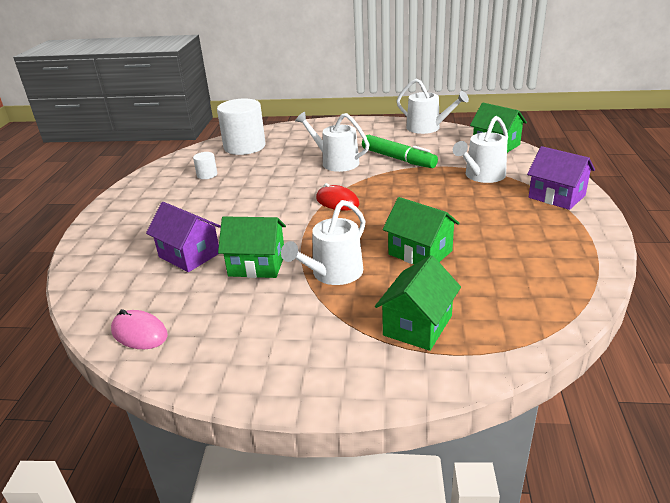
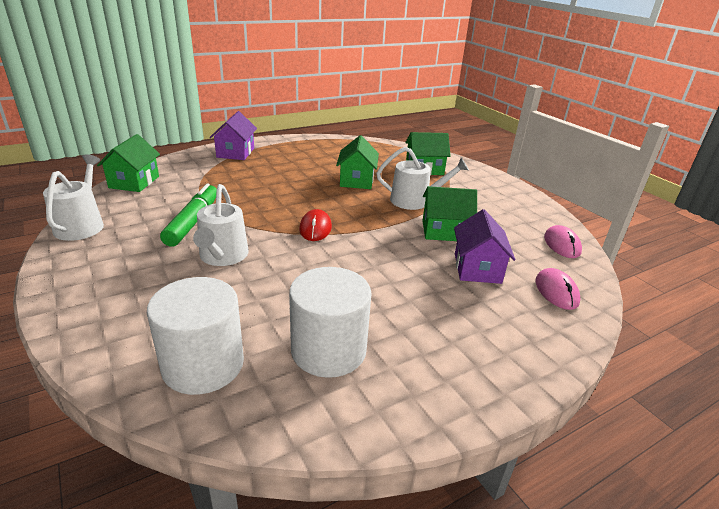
camera: 130 degrees left, 0 degrees up
(112, 279) = (556, 291): none -> pink mouse
(207, 175) = (328, 350): white cylinder -> white cylinder, size x2.24
(257, 265) = (444, 231): green house -> green house turned 60 degrees counterclockwise
(482, 176) = (213, 179): white watering can -> none

